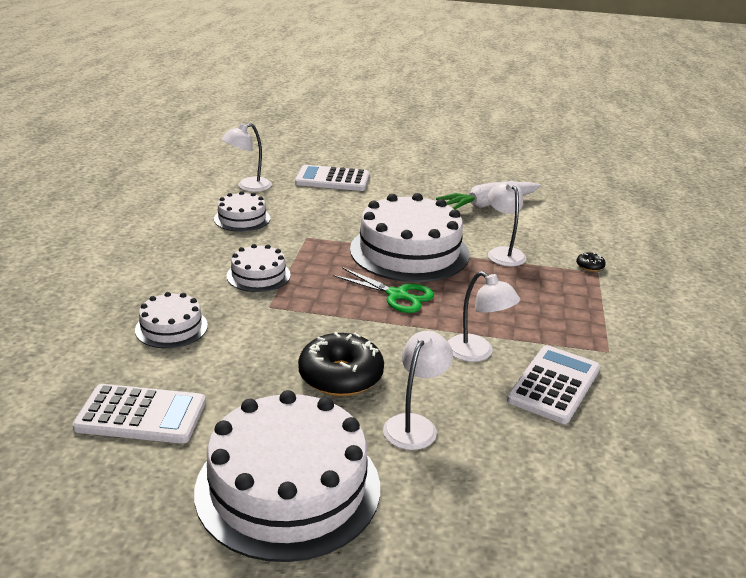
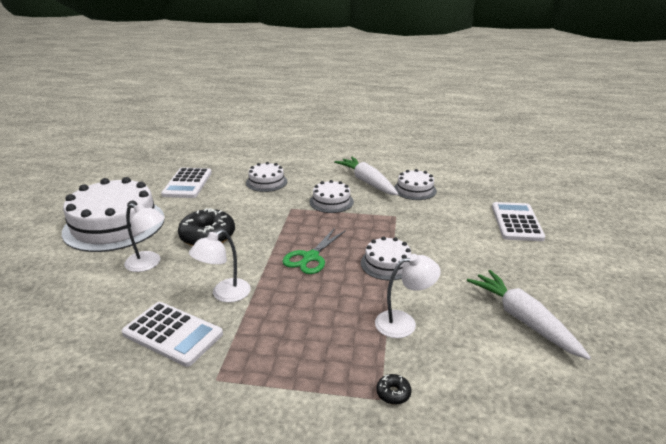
camera: 90 degrees right, 0 degrees up
(207, 246) = (367, 182): none -> white carrot
(248, 187) = (473, 187): white lamp -> none
(409, 251) = (387, 264): white cake -> white cake, size x0.50

